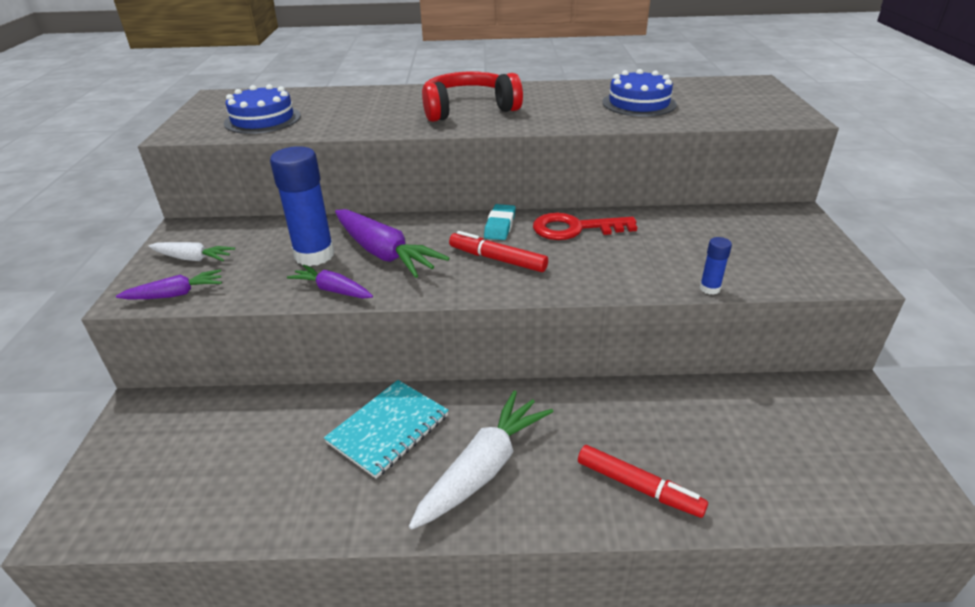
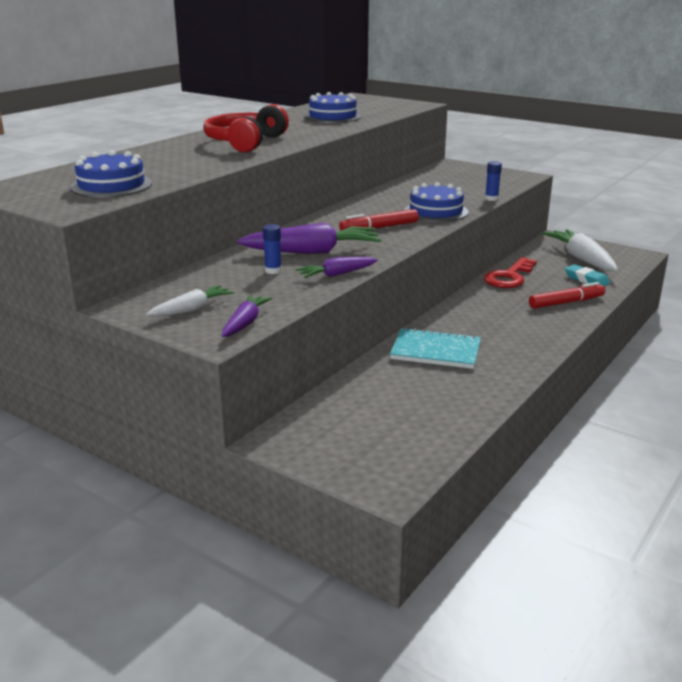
camera: 55 degrees left, 10 degrees down
(314, 255) = (273, 270): blue glue stick -> blue glue stick, size x0.46
(388, 429) = (435, 351): turquoise notebook -> turquoise notebook turned 60 degrees counterclockwise
(483, 468) = (507, 334): white carrot -> white carrot (581, 259)
(500, 226) = (337, 217): turquoise eraser -> turquoise eraser (586, 279)
(574, 228) = (377, 203): red key -> red key (509, 277)
(601, 270) = (436, 211): none -> blue cake

